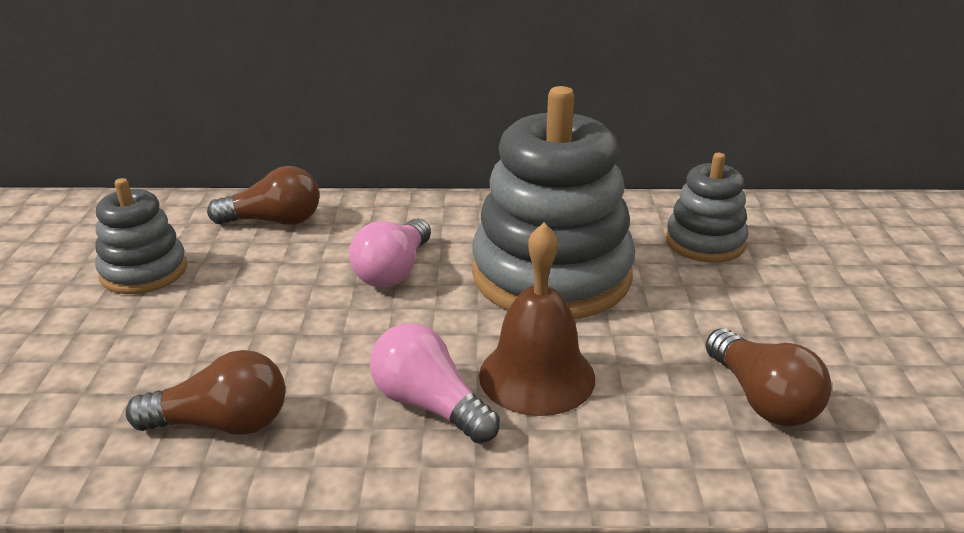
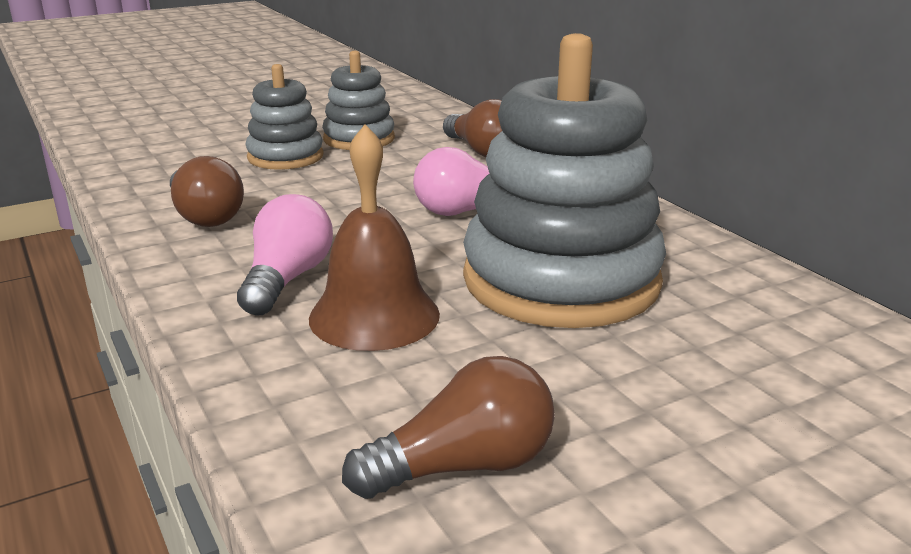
camera: 60 degrees right, 5 degrees down
(705, 242) = (779, 355): grey stacking toy -> grey stacking toy (285, 157)
(762, 399) = (463, 466): brown light bulb -> brown light bulb turned 150 degrees counterclockwise

